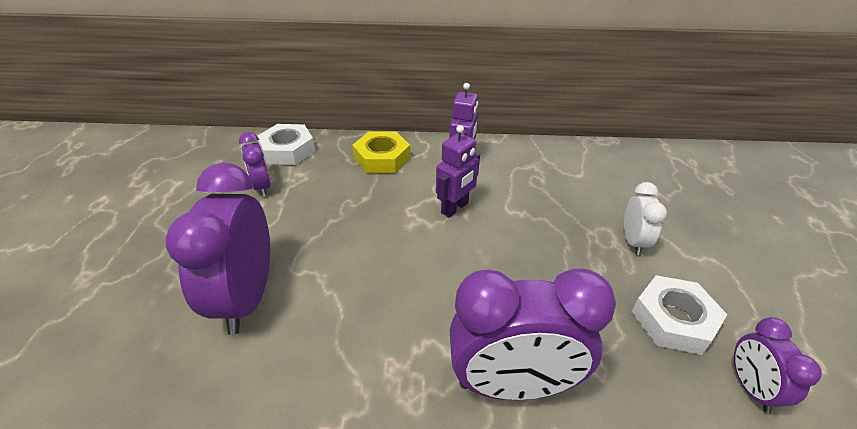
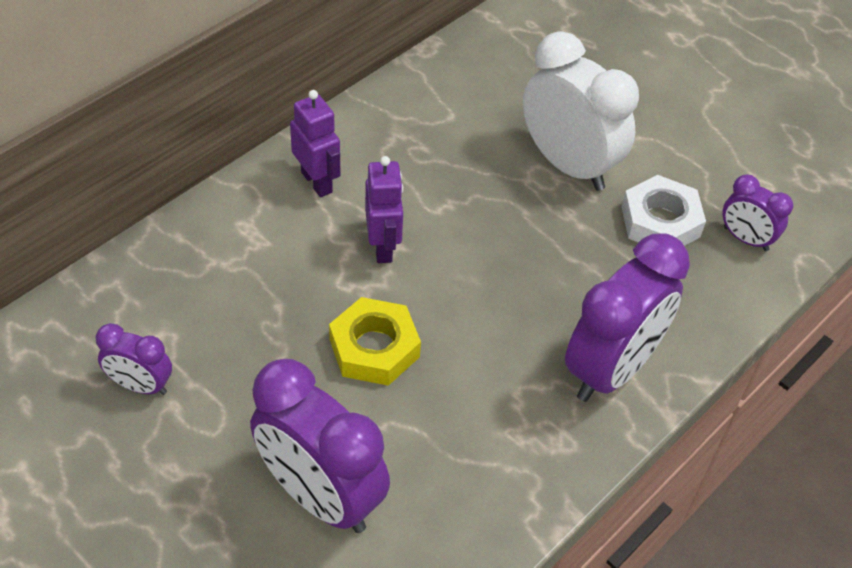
camera: 50 degrees left, 10 degrees up
(287, 150) = (91, 318): white nut -> none
(382, 158) = (225, 243): yellow nut -> yellow nut (374, 348)
(633, 241) = (568, 165): white clock -> white clock, size x1.95

